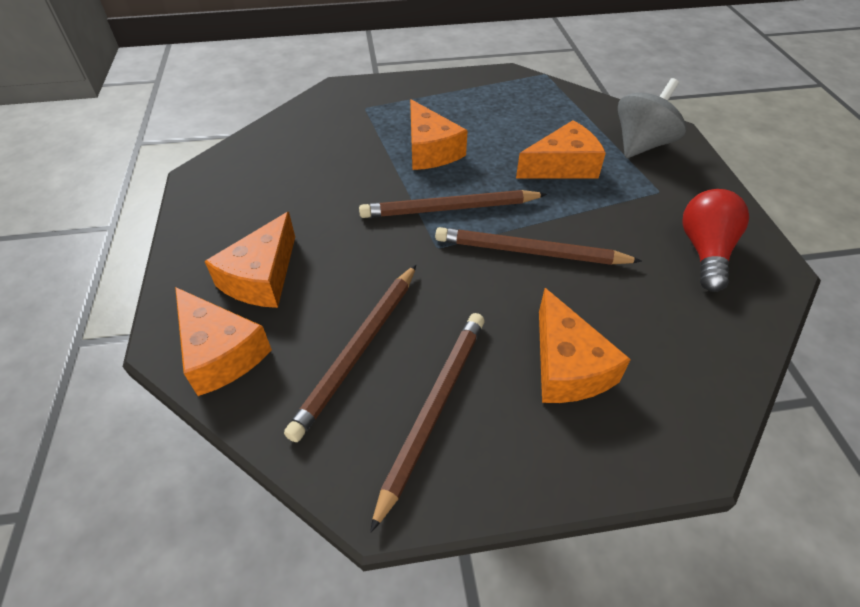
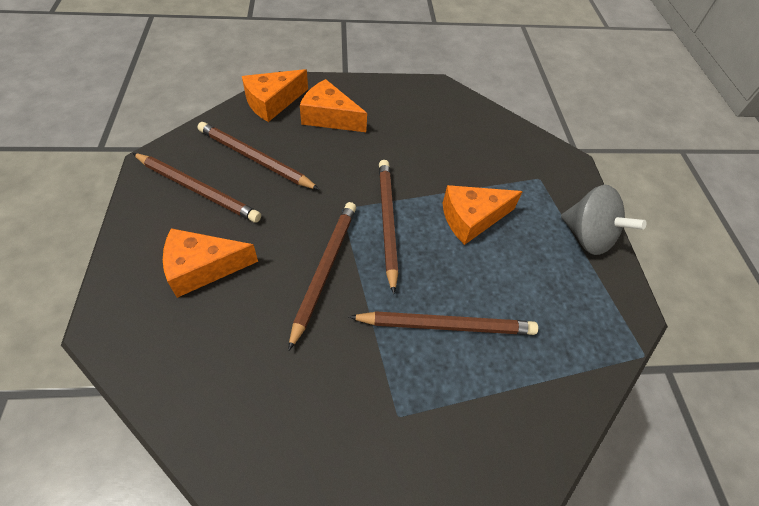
camera: 90 degrees right, 5 degrees up
(562, 166) = (446, 326): orange cheese -> brown pencil
(641, 144) = (489, 427): grey spinning top -> grey spinning top (587, 237)
(705, 251) = (296, 426): red light bulb -> none

